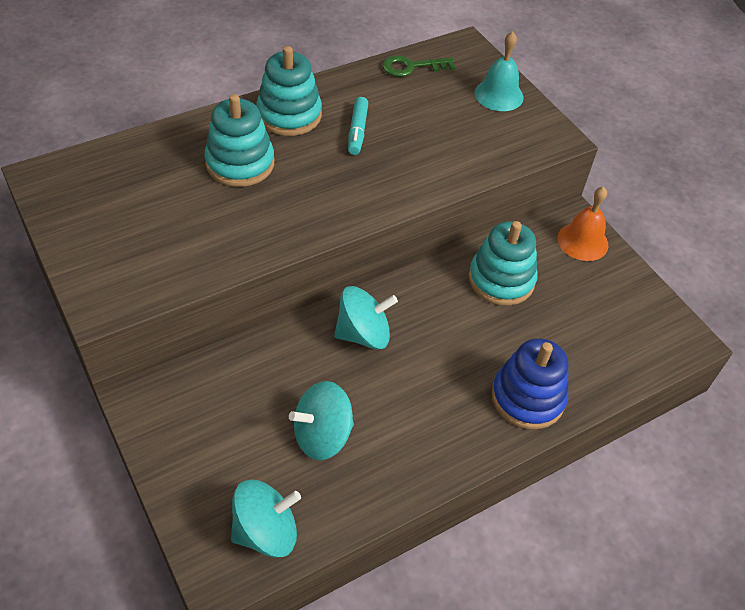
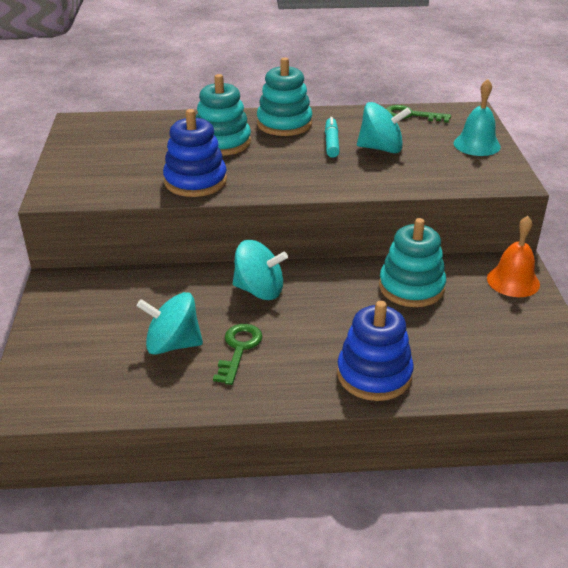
camera: 30 degrees right, 15 degrees down
(251, 232) = (195, 181): none -> blue stacking toy
(266, 531) = (78, 391): turquoise spinning top -> turquoise spinning top (381, 148)
(357, 131) = (331, 143): turquoise marker -> turquoise marker turned 150 degrees clockwise
(390, 416) = (239, 349): none -> green key

